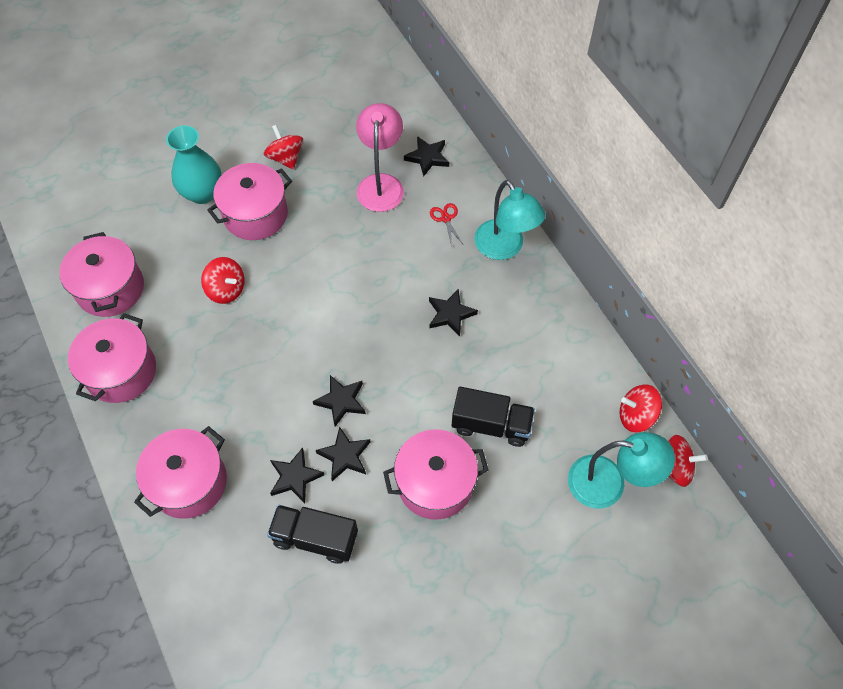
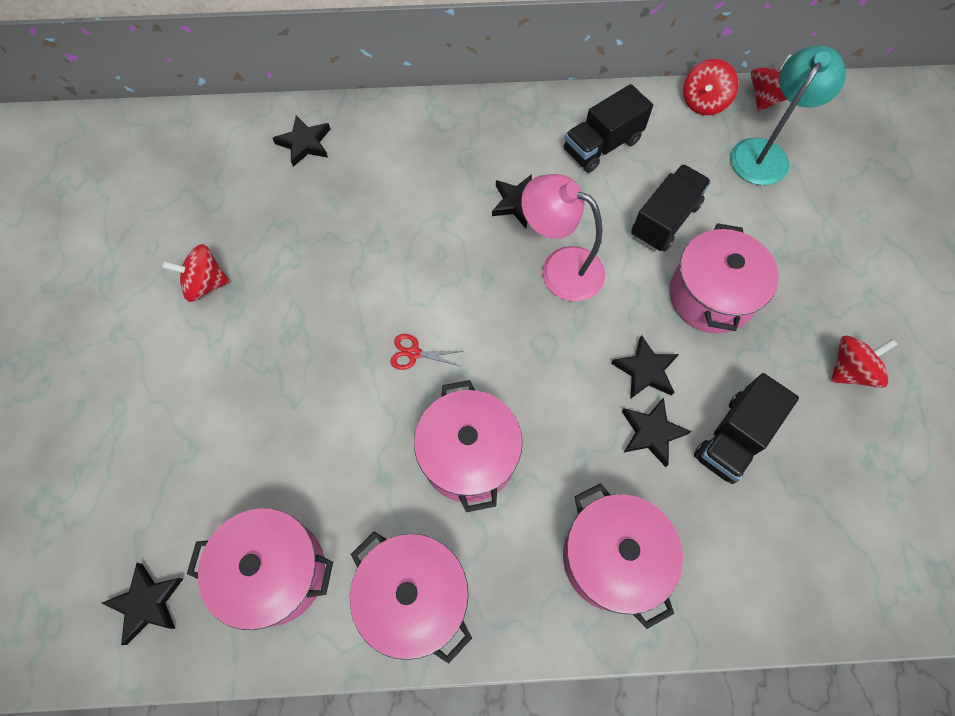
camera: 65 degrees left, 5 degrees up
(202, 193) = (194, 400): turquoise vase -> none
(226, 289) = (361, 421): red spinning top -> red spinning top (850, 370)
(255, 214) = (269, 348): pink pot -> pink pot (468, 455)
(341, 401) = (576, 349): black star -> black star (147, 603)
(381, 184) = (311, 201): pink lamp -> pink lamp (560, 268)
(446, 218) = (396, 159): red scissors -> red scissors (414, 353)
(504, 248) = (464, 124): turquoise lamp -> none
(540, 352) = (602, 146): none -> black truck

